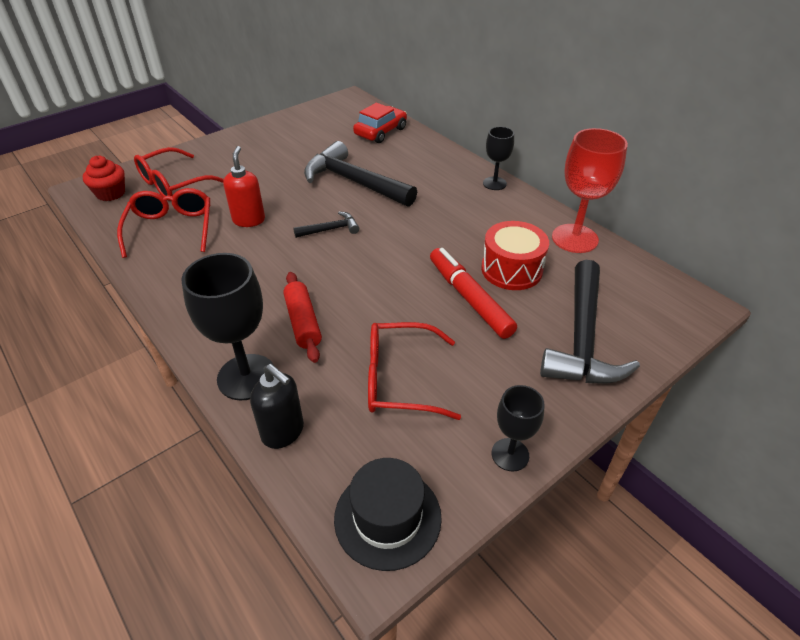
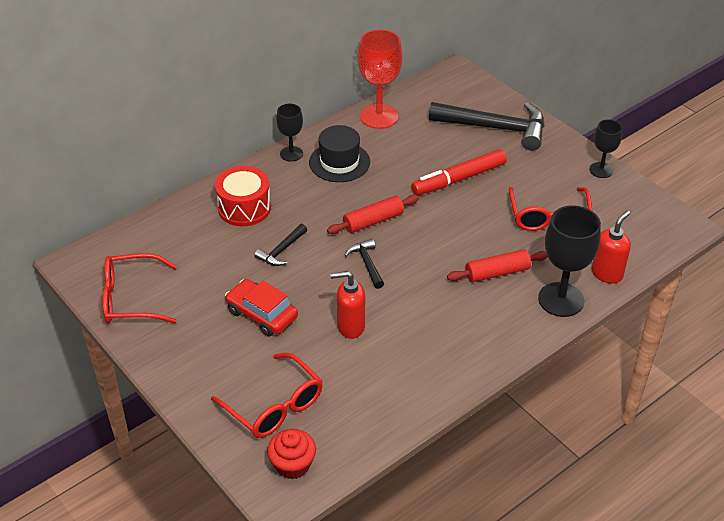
camera: 90 degrees left, 0 degrees up
(171, 228) = (365, 389): red glasses -> red glasses (131, 299)
(283, 432) = (607, 274): black soap dispenser -> red soap dispenser
(354, 182) = (281, 251): black hammer -> black hammer, size x0.47
(380, 132) = (173, 233): red car -> red car (262, 314)
(387, 517) = (657, 222): black hat -> black hat (339, 162)
(393, 233) = (373, 221): none -> red rolling pin
(511, 269) = (421, 154): red drum -> red drum (244, 208)

